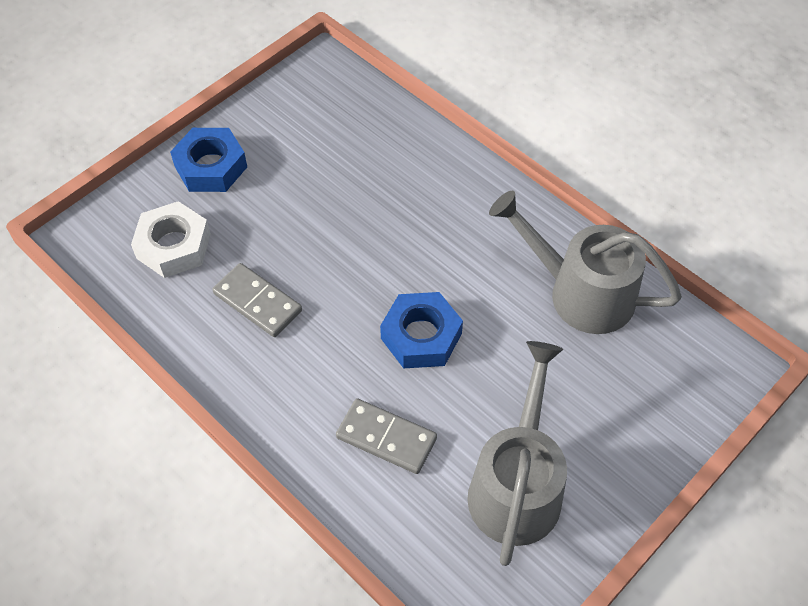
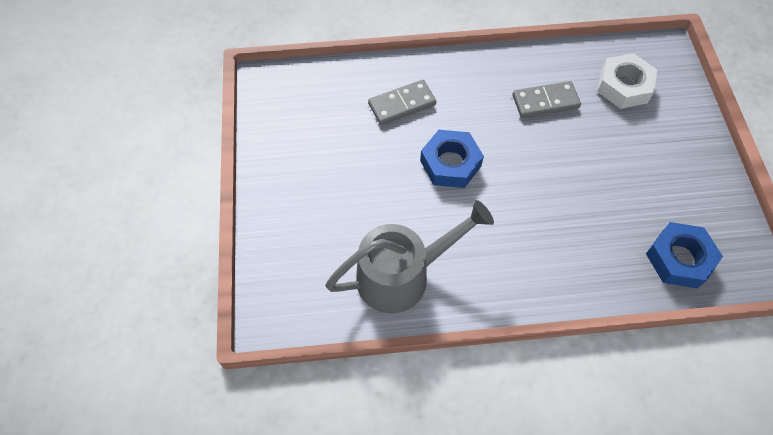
camera: 130 degrees right, 5 degrees up
(211, 167) = (683, 140): blue nut -> blue nut (679, 259)
(517, 484) = (319, 141): grey watering can -> none

